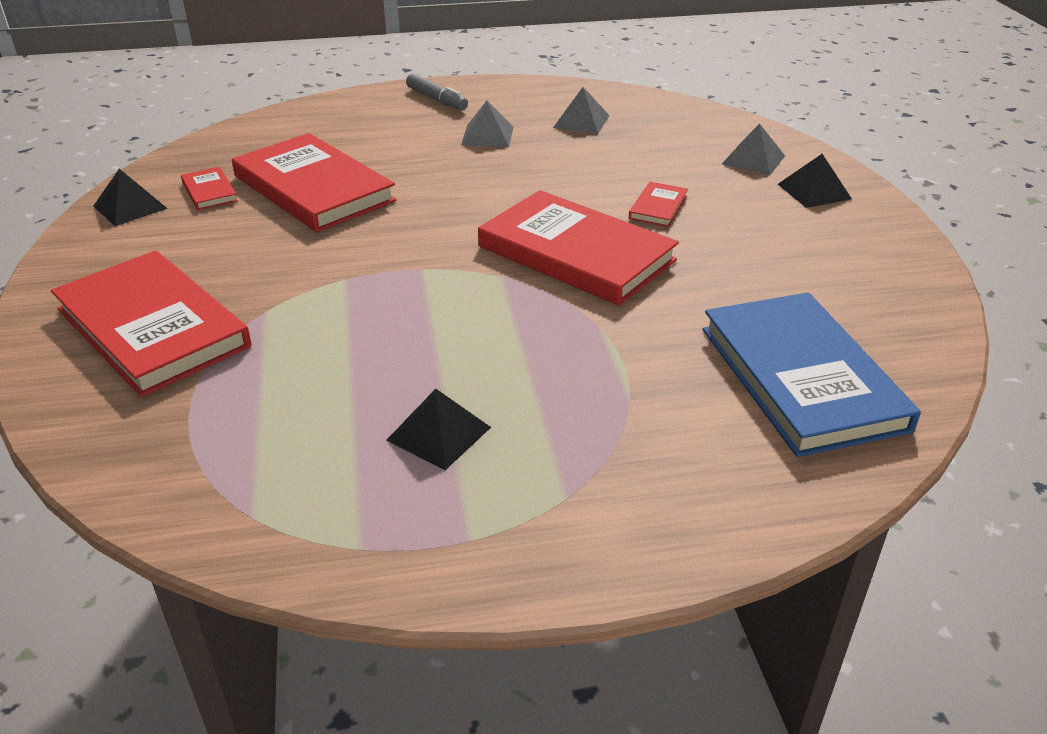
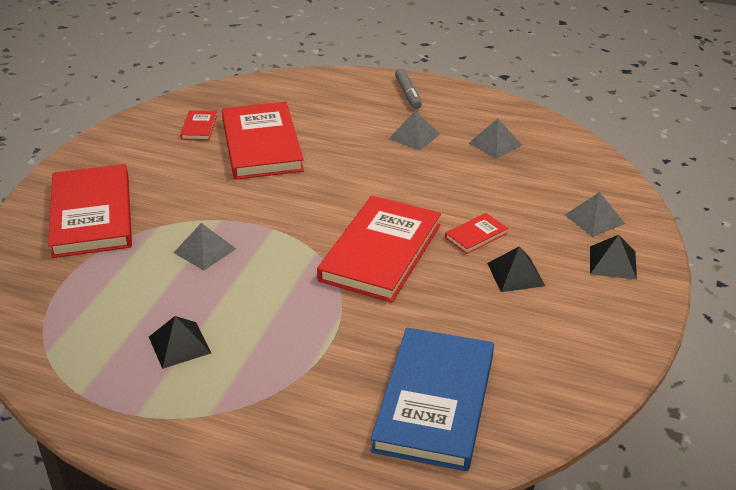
camera: 30 degrees right, 0 degrees up
(130, 207) = (146, 125): black pyramid -> black pyramid (515, 274)
(359, 318) = (205, 250): none -> grey pyramid
(576, 253) = (380, 252): red book -> red book turned 45 degrees clockwise

